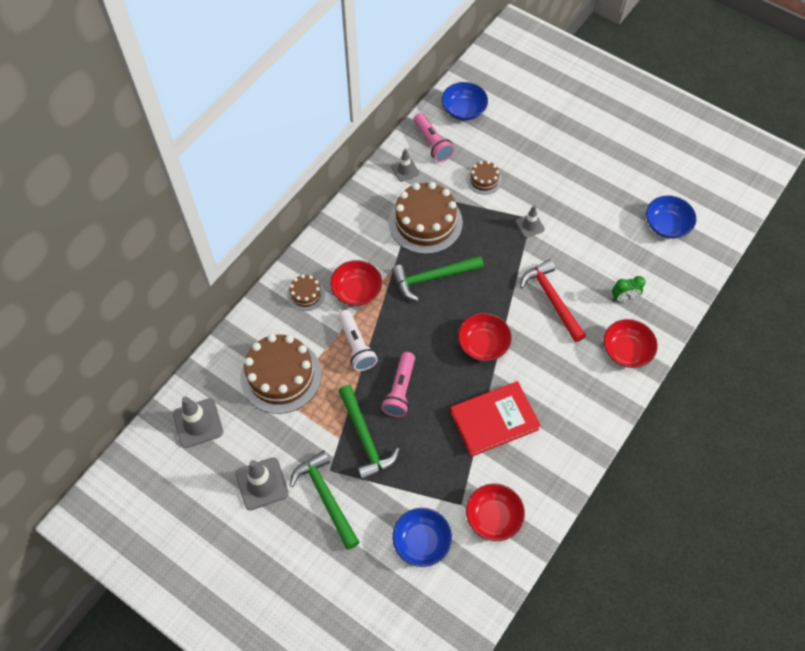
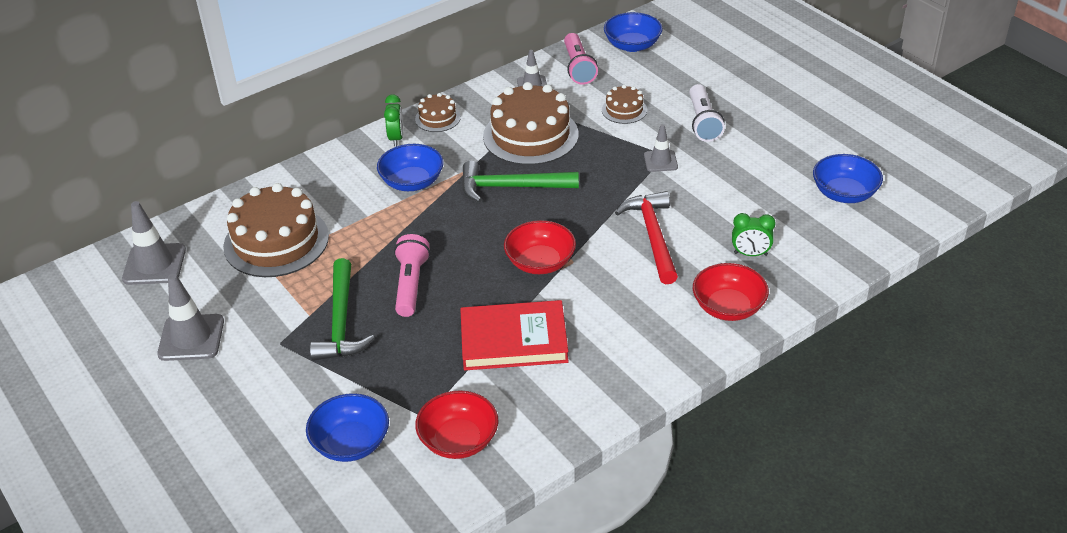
camera: 20 degrees right, 20 degrees down
(306, 294) = (350, 173): brown cake -> brown cake (437, 118)
(325, 250) = (396, 138): none -> green clock
(326, 497) = (259, 368): green hammer -> none
(356, 346) = (382, 232): white flashlight -> white flashlight (703, 122)
(357, 291) = (412, 182): red bowl -> blue bowl
(400, 390) = (411, 285): pink flashlight -> pink flashlight turned 150 degrees clockwise

